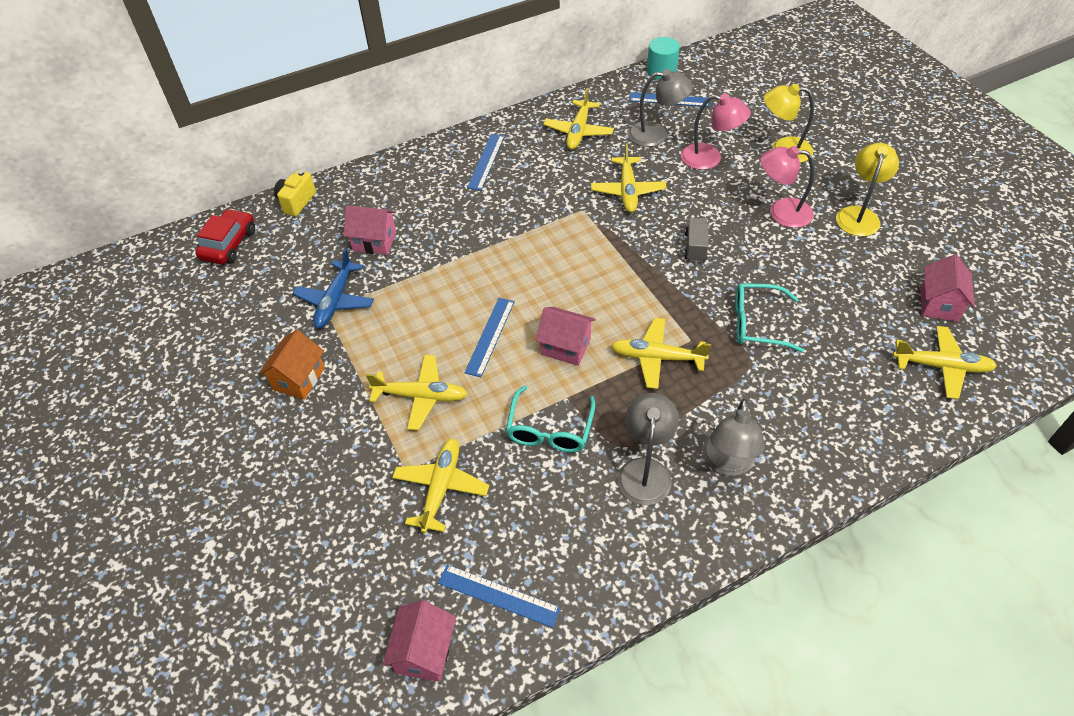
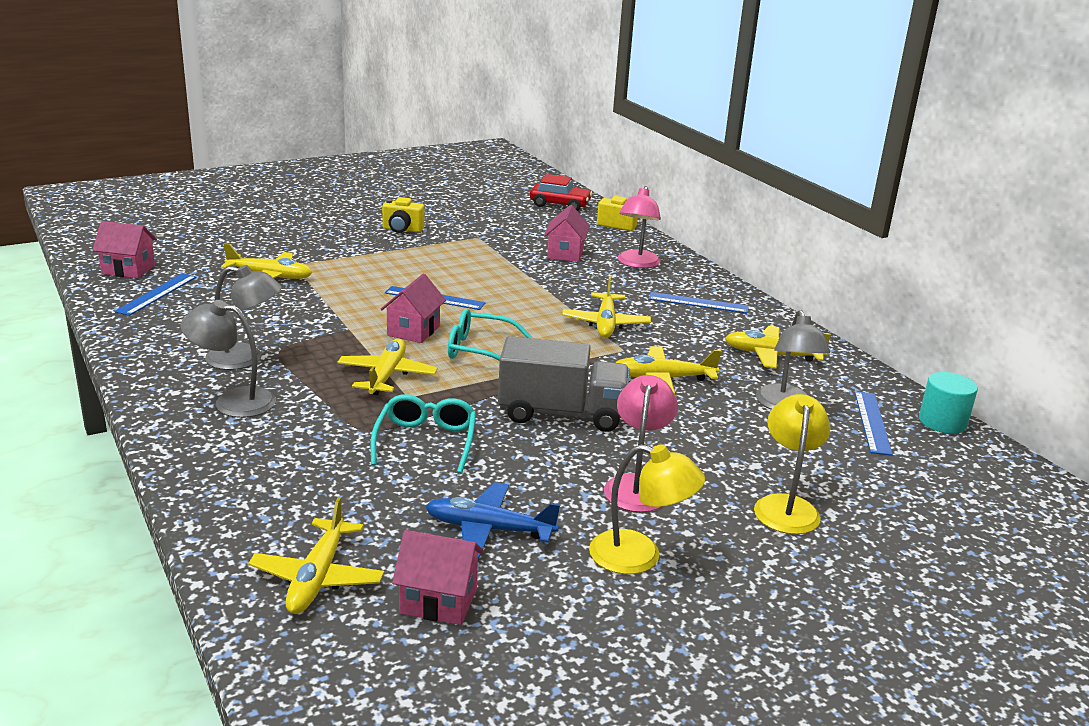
camera: 85 degrees right, 25 degrees down
(298, 379) = (402, 230): orange house -> yellow camera
(335, 301) = (488, 240): blue plane -> blue plane (488, 529)
(421, 396) = (369, 270): yellow plane -> yellow plane (605, 324)
(549, 429) = (312, 319): turquoise glasses -> turquoise glasses (479, 350)
(695, 247) = (561, 413): grey truck -> grey truck, size x2.05
(709, 158) = (745, 441): pink lamp -> pink lamp (637, 264)

